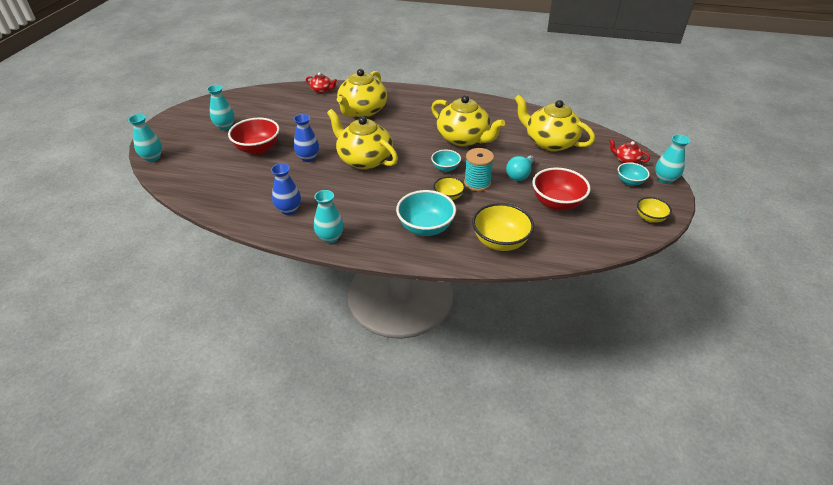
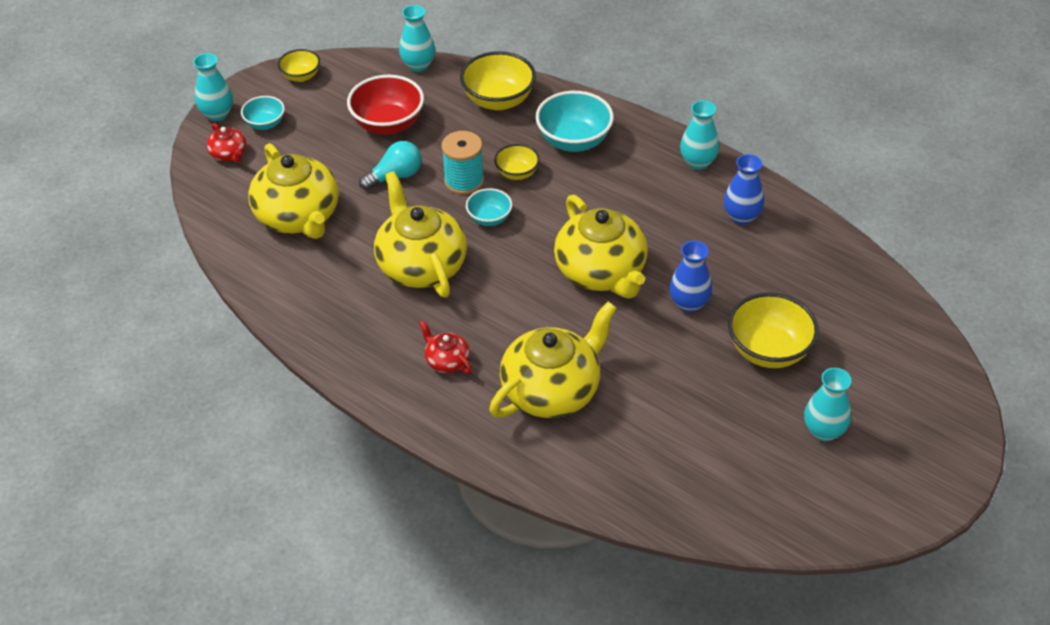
camera: 155 degrees left, 5 degrees up
(152, 157) = (954, 387): turquoise vase -> turquoise vase (418, 65)
(258, 149) = (768, 350): red bowl -> yellow bowl
(322, 90) = (606, 486): red teapot -> red teapot (447, 361)

